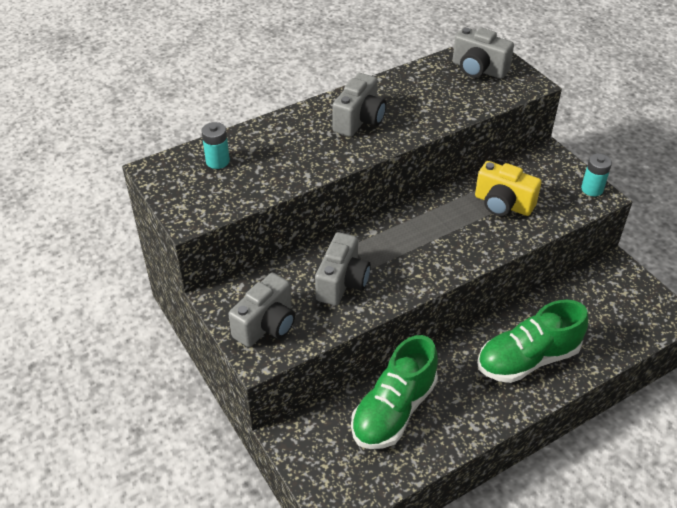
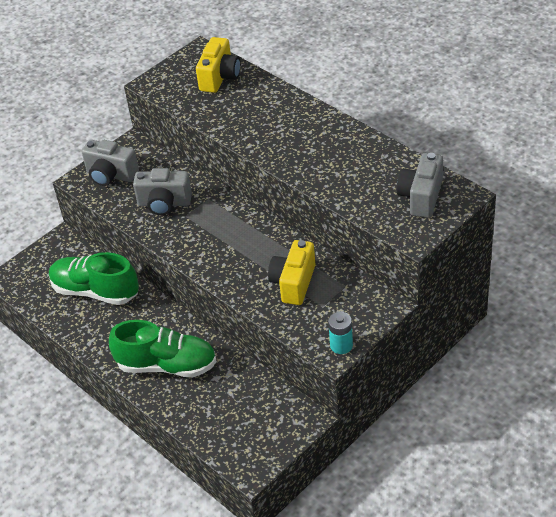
camera: 80 degrees right, 0 degrees up
(217, 161) = (220, 77): turquoise battery -> yellow camera
(359, 120) = (303, 138): grey camera -> none
(527, 359) = (167, 365): green shoe -> green shoe turned 135 degrees clockwise

